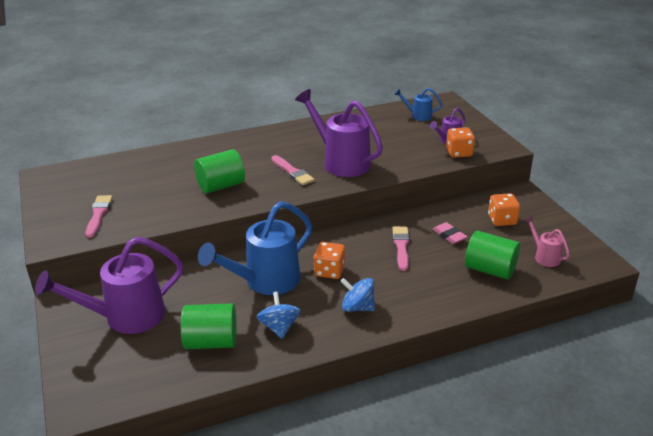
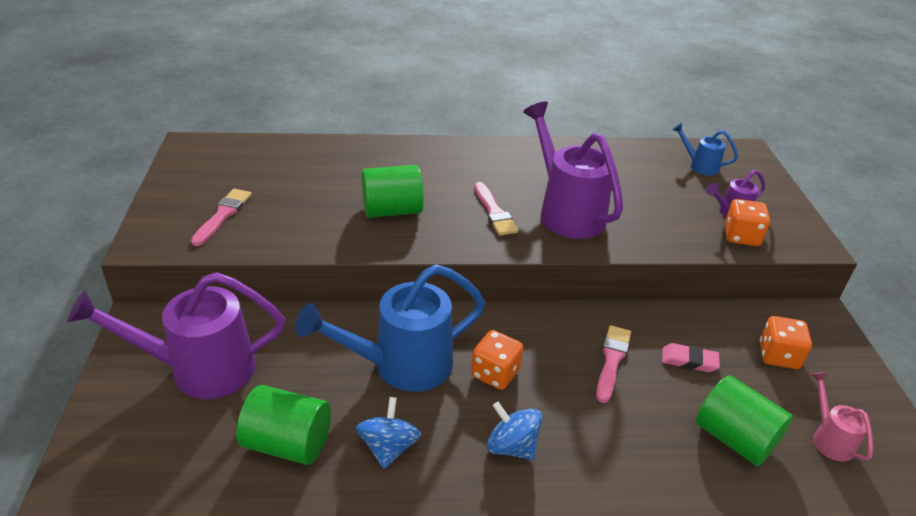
camera: 15 degrees right, 5 degrees up
(449, 235) = (689, 361): pink eraser -> pink eraser turned 60 degrees counterclockwise

